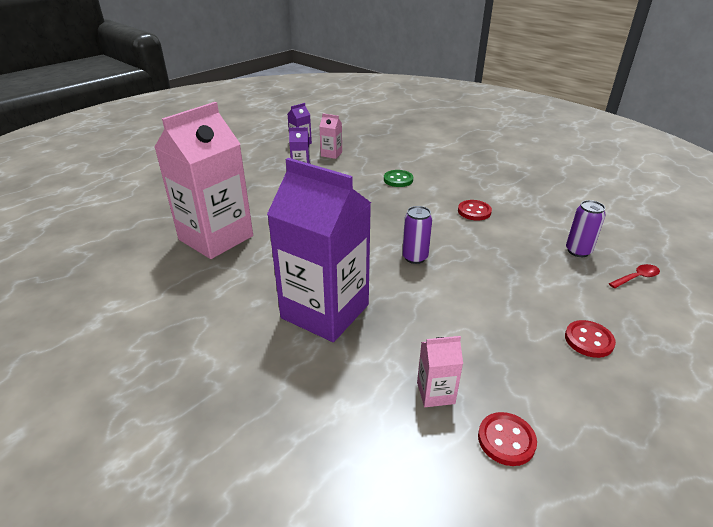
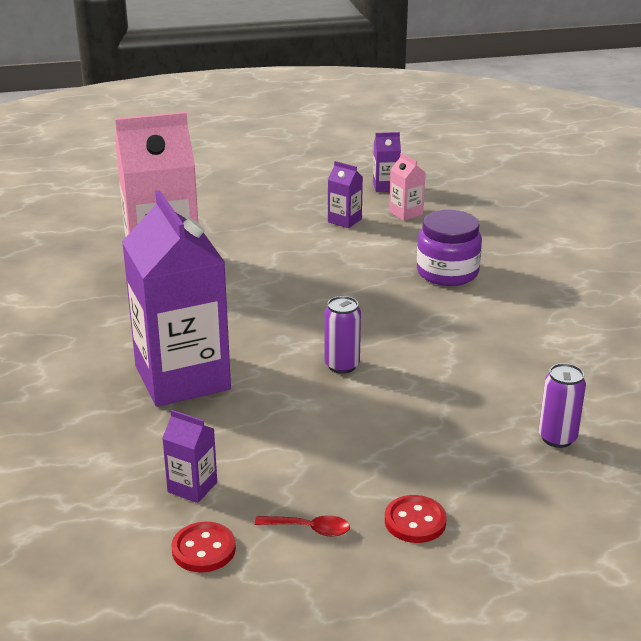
camera: 35 degrees right, 5 degrees down
(398, 180) = (447, 272): green button -> purple jar
(435, 393) = (192, 487): pink carton -> purple carton
(474, 211) = (490, 344): red button -> none
(636, 277) = (587, 495): red spoon -> red spoon (309, 529)

